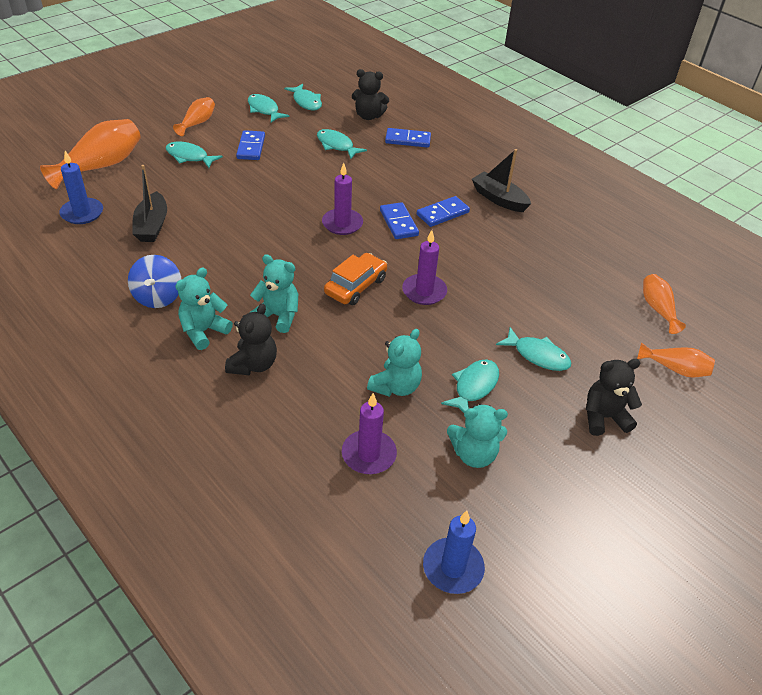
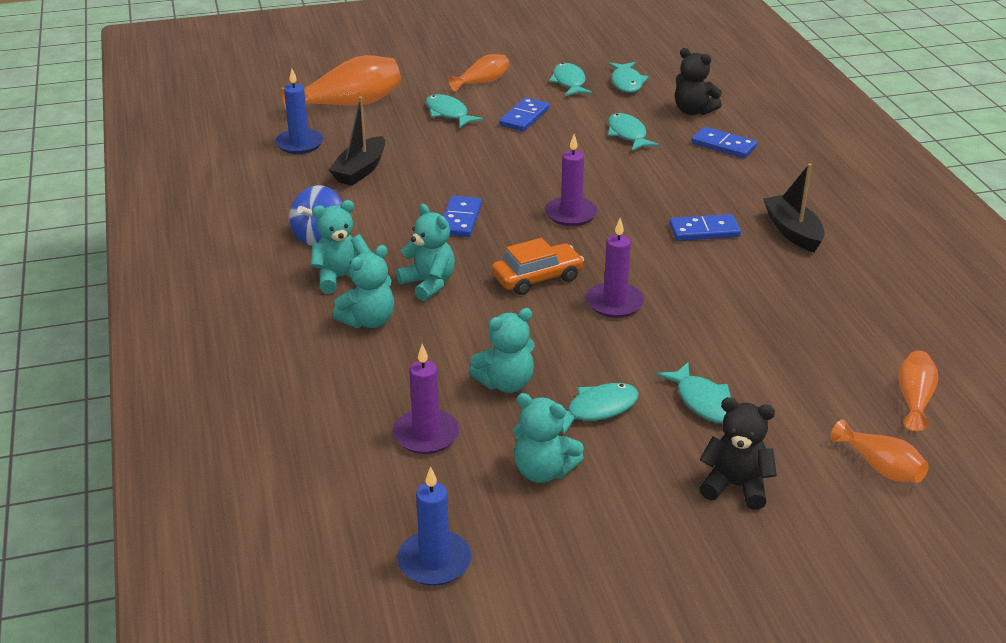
camera: 30 degrees right, 10 degrees down
(253, 365) = (368, 321): black teddy bear -> turquoise teddy bear
(398, 223) = (640, 228): blue domino -> blue domino (460, 219)

